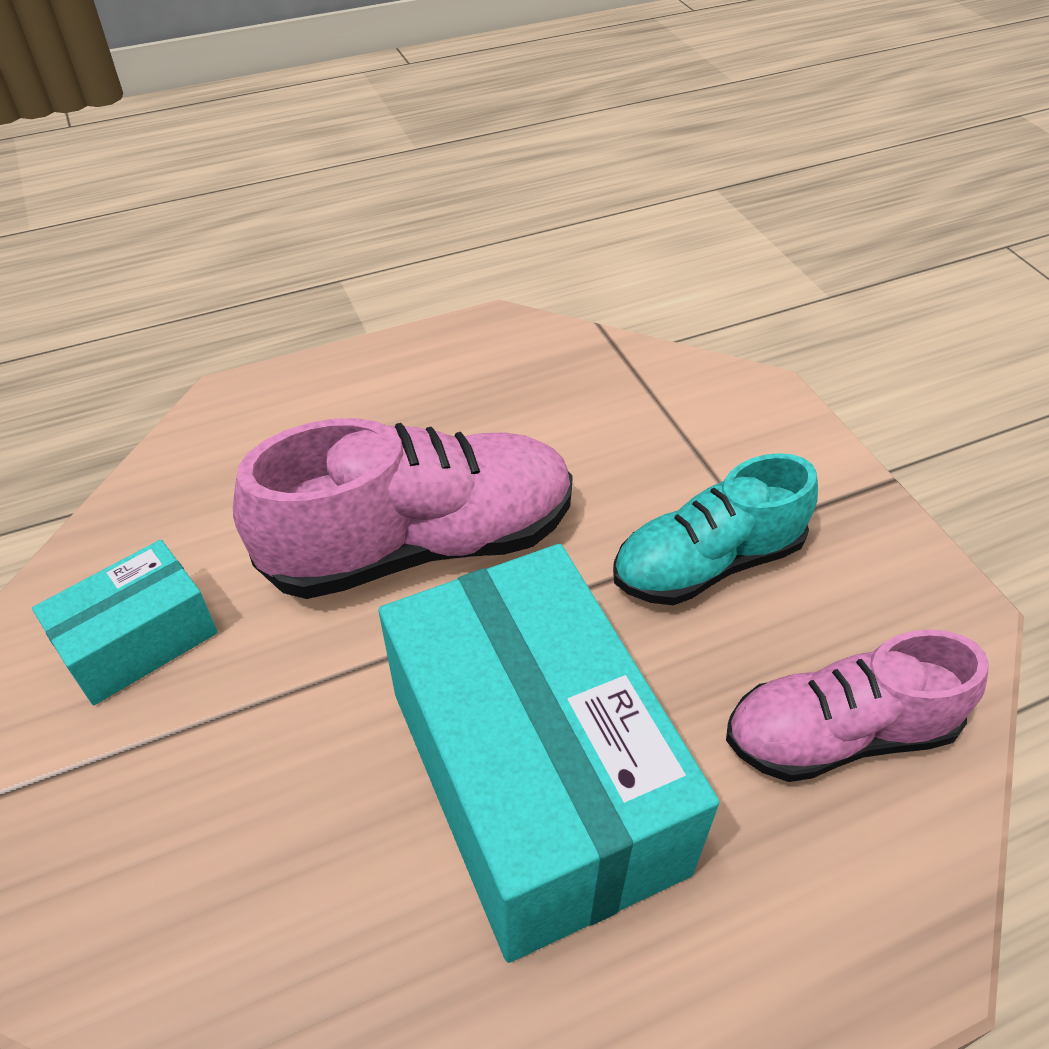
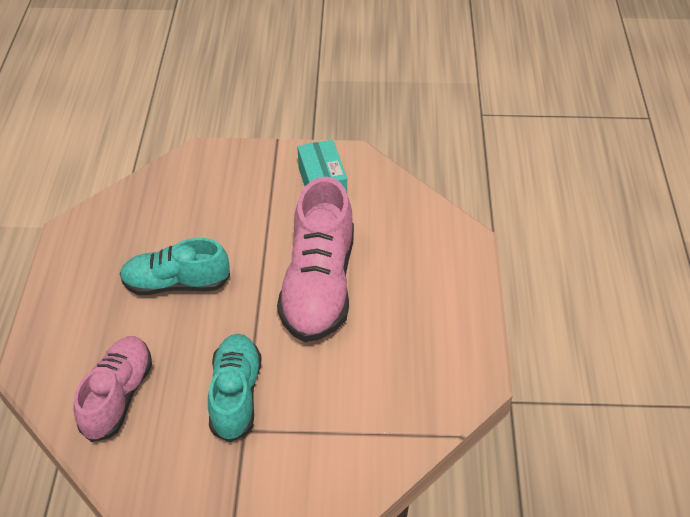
camera: 115 degrees right, 0 degrees up
(535, 779) = (176, 284): turquoise box -> turquoise shoe

